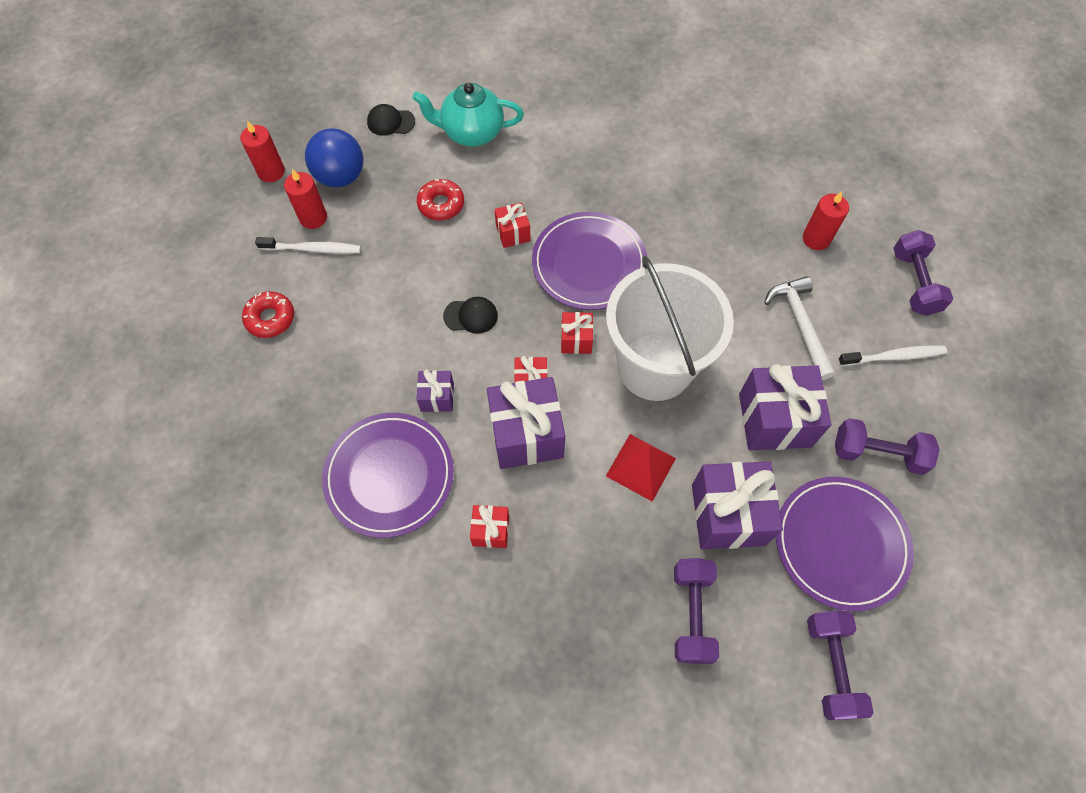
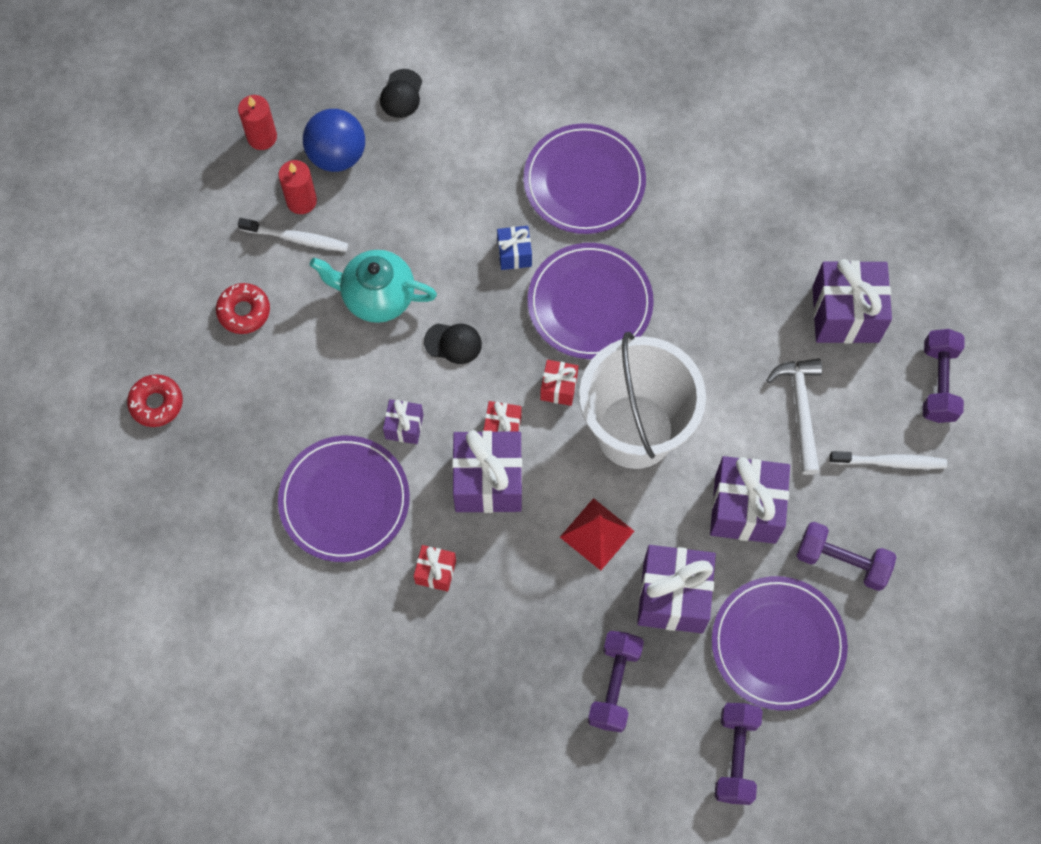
camera: 10 degrees right, 5 degrees up
(390, 122) = (401, 94): black cap -> black cap turned 90 degrees counterclockwise
(441, 204) = (442, 207): red donut -> red donut (156, 403)
(471, 133) = (490, 122): turquoise teapot -> turquoise teapot (377, 297)
(513, 233) = (514, 254): red gift -> blue gift
(562, 167) = (584, 182): none -> purple plate
(816, 239) = (845, 314): red candle -> purple gift

